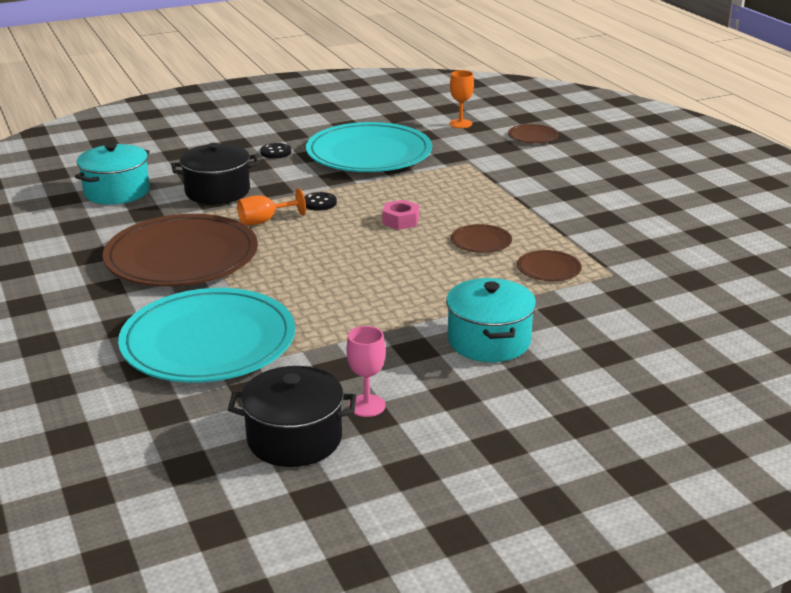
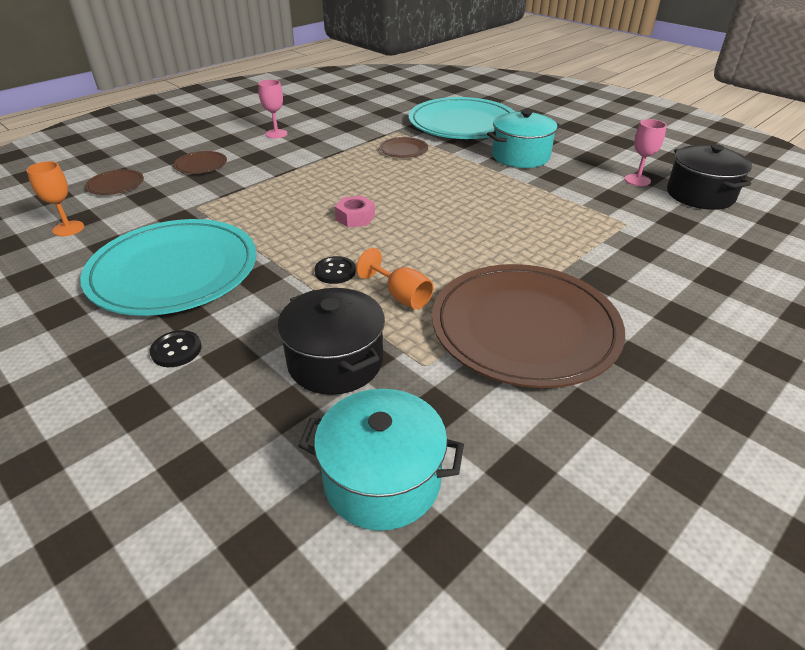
camera: 110 degrees left, 10 degrees up
(208, 341) = (646, 259): turquoise plate -> turquoise plate (462, 123)
(481, 241) = (375, 177): brown plate -> brown plate (201, 165)
(632, 205) = (276, 134): none -> pink goblet

